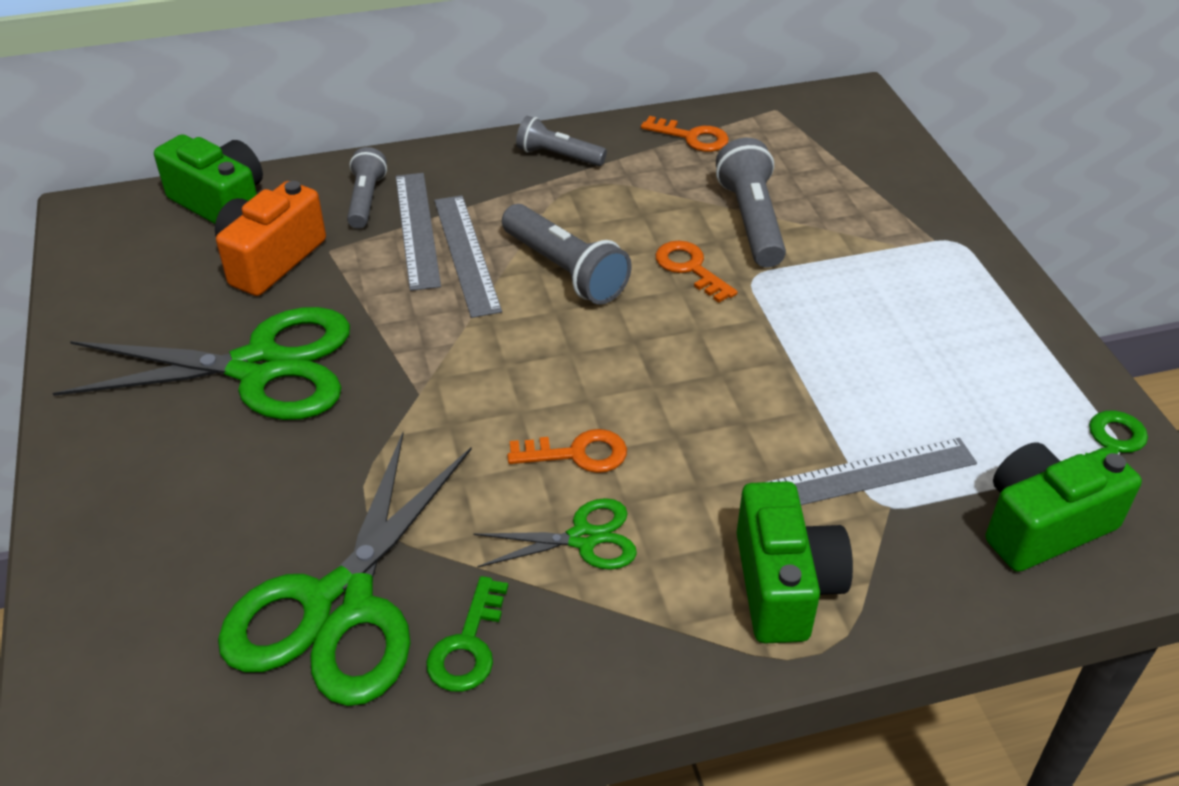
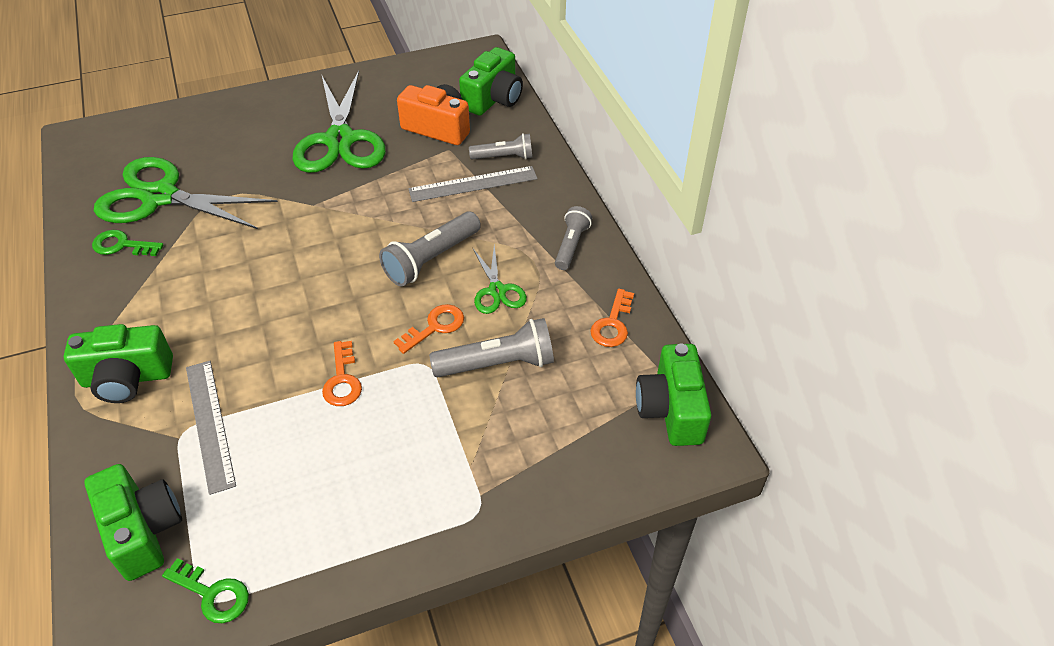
camera: 85 degrees right, 5 degrees up
(466, 254) = (447, 210): grey ruler -> none
(578, 454) = (252, 278): orange key -> orange key (342, 380)
(583, 539) = (184, 285): green scissors -> green scissors (497, 291)
(811, 113) = (671, 409): none -> green camera

